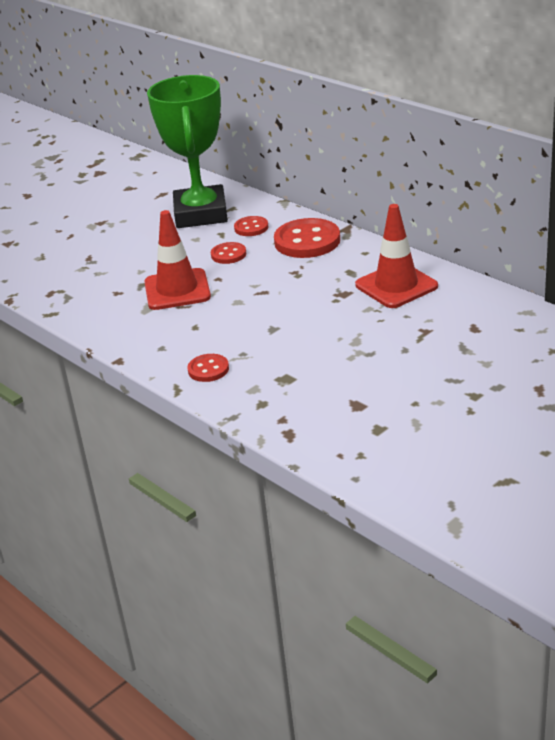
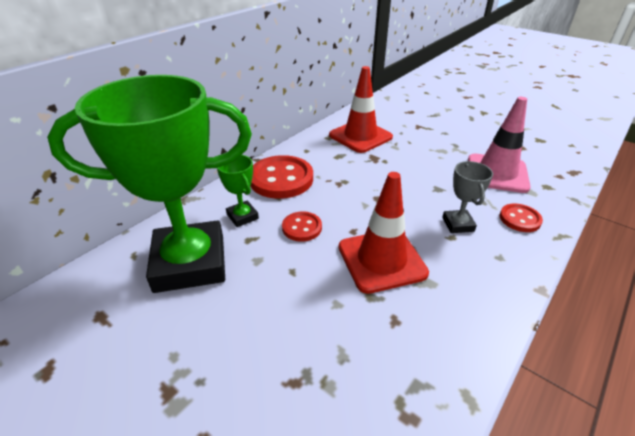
camera: 100 degrees left, 5 degrees up
(211, 332) = (458, 224): none -> grey trophy
(251, 228) = (242, 216): red button -> green trophy
(295, 372) = (497, 173): none -> pink traffic cone

